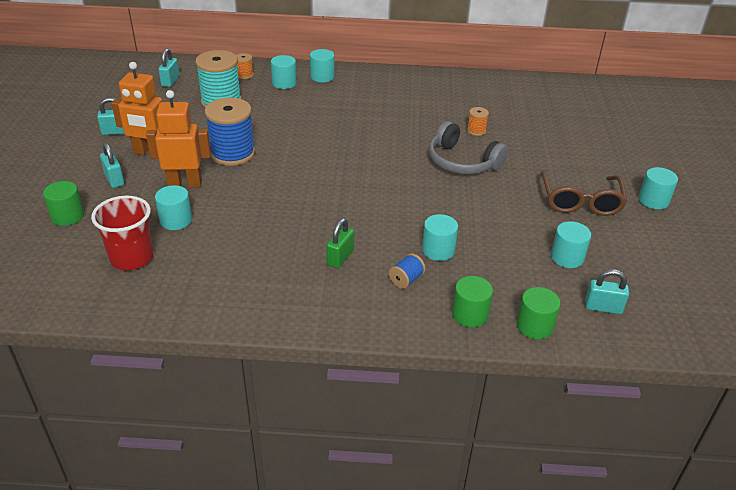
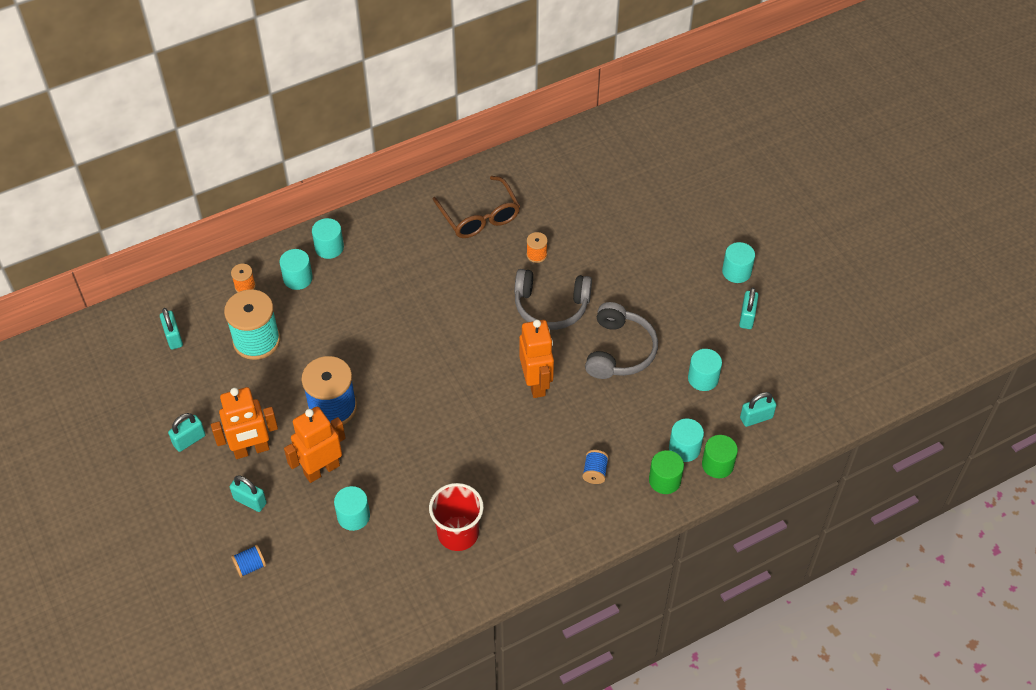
camera: 30 degrees left, 15 degrees up
(67, 216) = (250, 566): green cylinder -> blue spool
(132, 258) = (354, 577): red cup -> red cup (458, 533)
(340, 257) = (526, 478): green padlock -> none
(407, 201) = (536, 383): none -> orange robot
(438, 250) = (599, 426): turquoise cylinder -> turquoise cylinder (684, 448)
(499, 209) = (619, 351): none -> grey headphones
(580, 201) = (679, 305): brown glasses -> brown glasses (479, 216)
(643, 233) = (747, 317): none -> turquoise padlock

